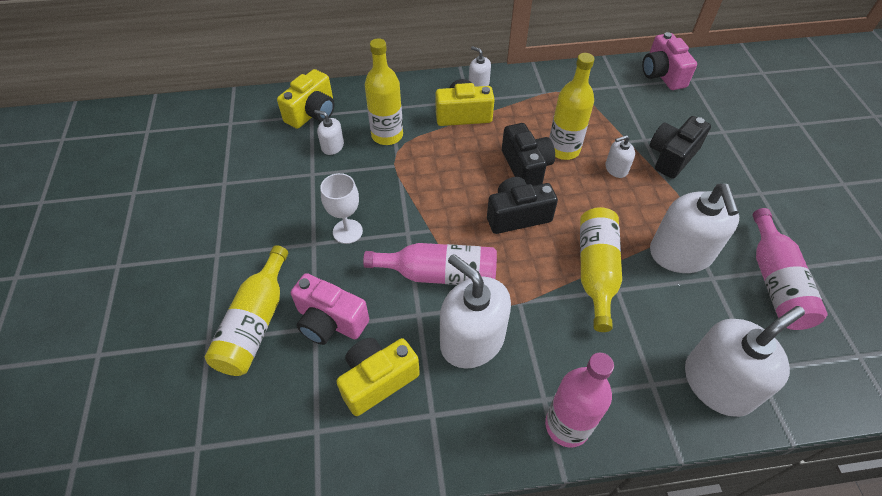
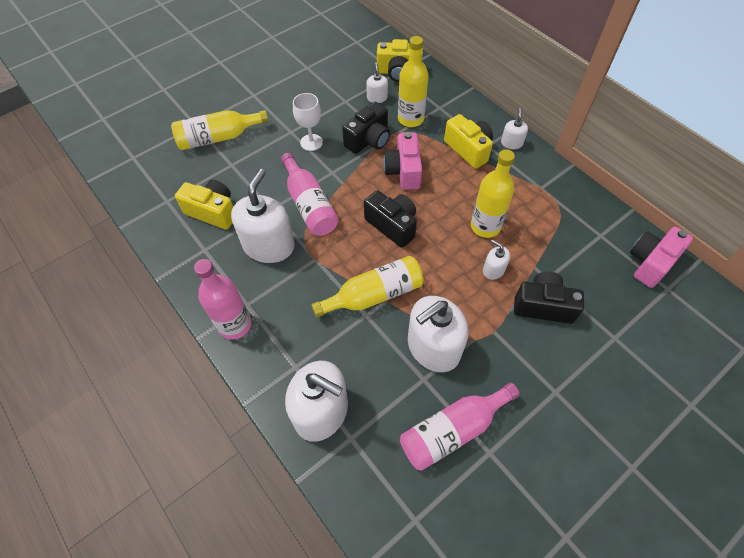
camera: 60 degrees right, 5 degrees up
(330, 321) = (239, 169): pink camera -> pink camera (403, 171)
(526, 167) = (446, 210): black camera -> black camera (369, 140)

